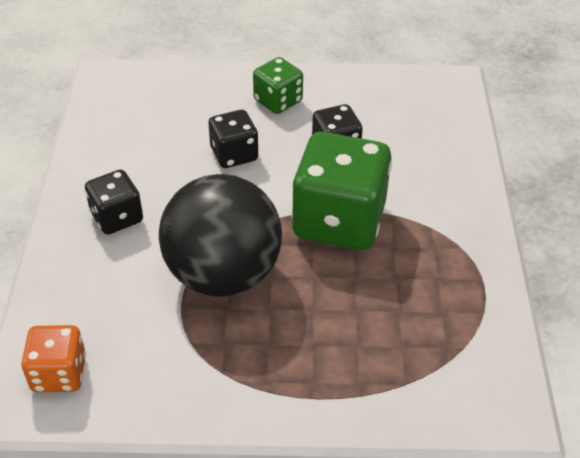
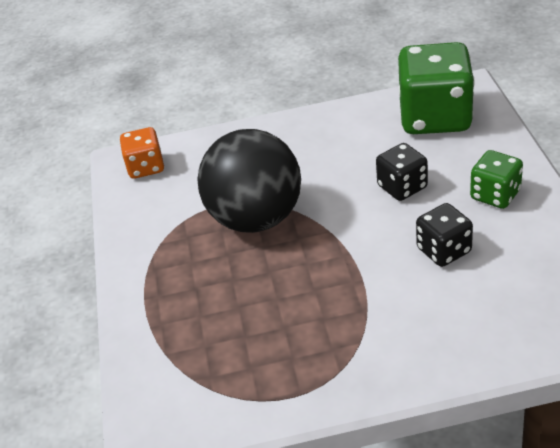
camera: 85 degrees right, 5 degrees down
(117, 217) = (298, 146): black dice -> none
(339, 221) = (343, 274): green dice -> green dice (435, 117)

